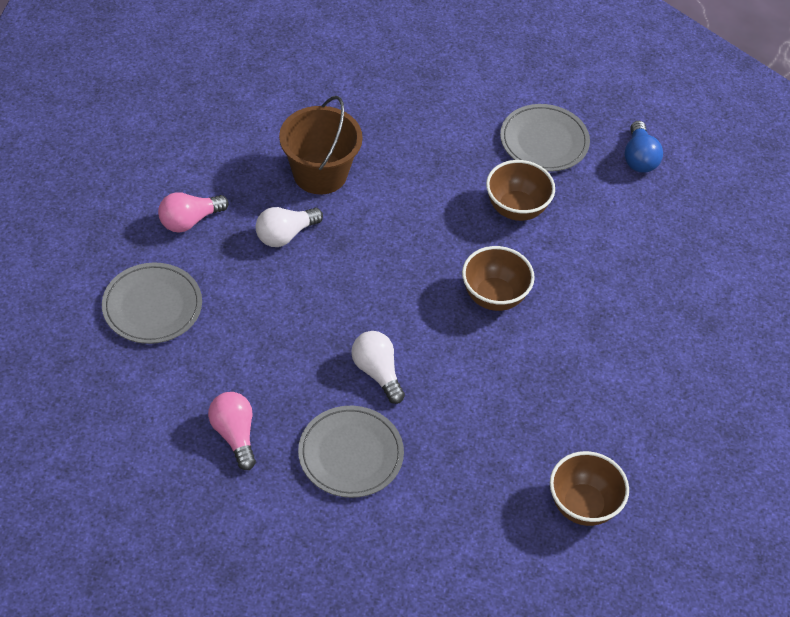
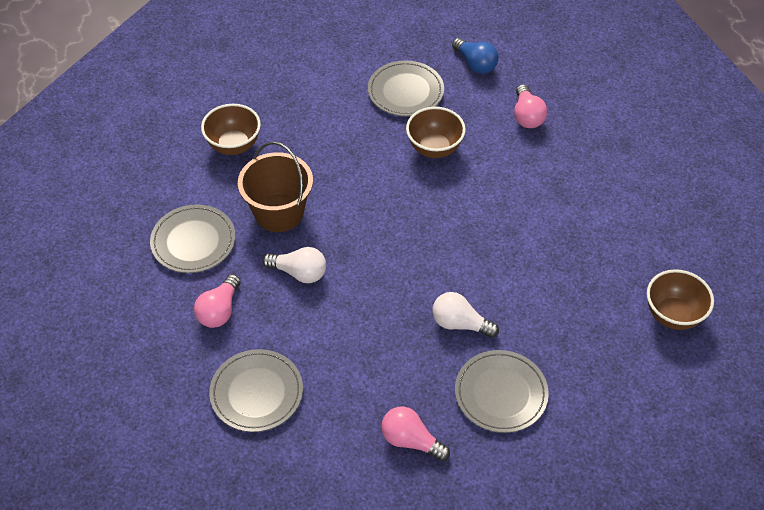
camera: 35 degrees left, 0 degrees up
(225, 150) = (193, 241): none -> grey plate
(285, 235) = (299, 273): white light bulb -> white light bulb turned 90 degrees counterclockwise
(494, 296) = (481, 217): brown bowl -> brown bowl (234, 145)
(638, 237) = (527, 116): none -> pink light bulb

